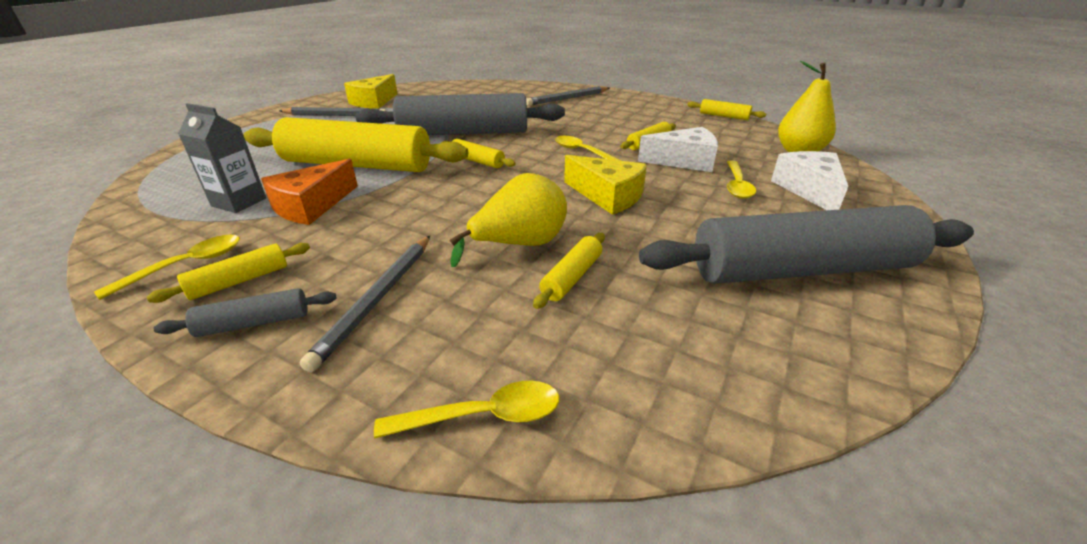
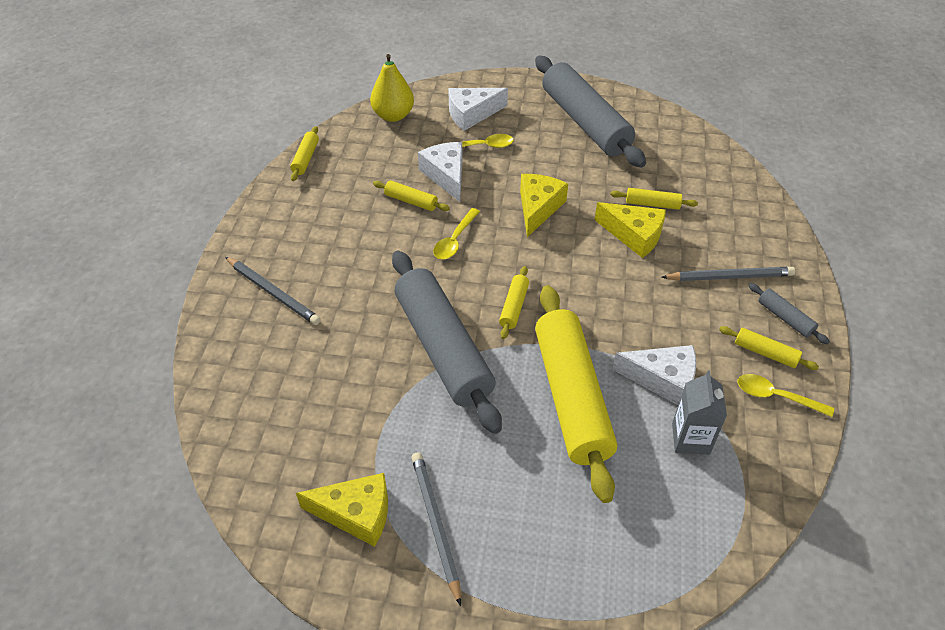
camera: 110 degrees left, 15 degrees up
(312, 206) = (662, 379): orange cheese -> white cheese
(482, 416) = (764, 208): yellow spoon -> none
(519, 245) = (634, 235): yellow pear -> yellow cheese

